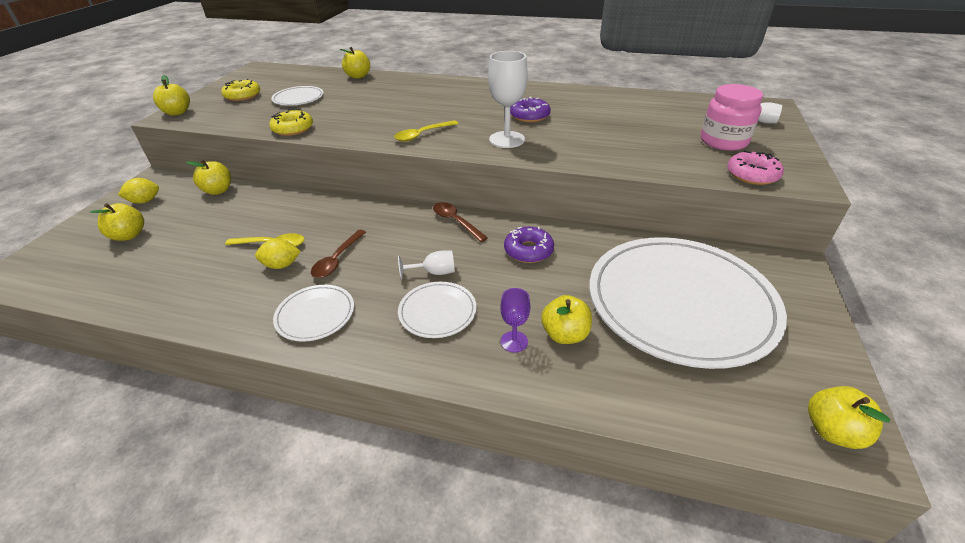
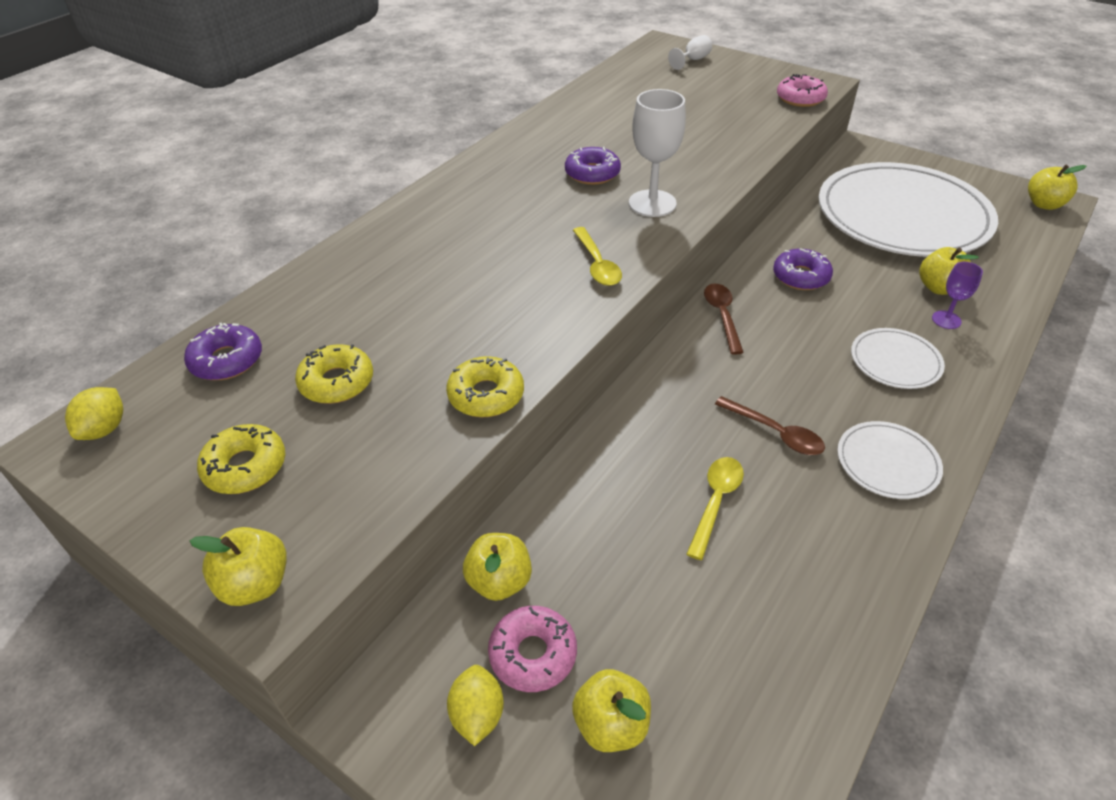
camera: 70 degrees left, 5 degrees up
(174, 208) = (533, 654): none -> pink donut
(281, 265) = (773, 492): yellow lemon -> yellow lemon (105, 429)
(298, 98) = (337, 382): white plate -> yellow donut
(310, 77) = (227, 360): none -> purple donut
(358, 76) = (286, 298): yellow apple -> none
(434, 272) = (824, 352): white goblet -> none
(456, 221) = (722, 316): brown spoon -> brown spoon turned 105 degrees clockwise
(723, 141) = (728, 89): pink jar -> none

